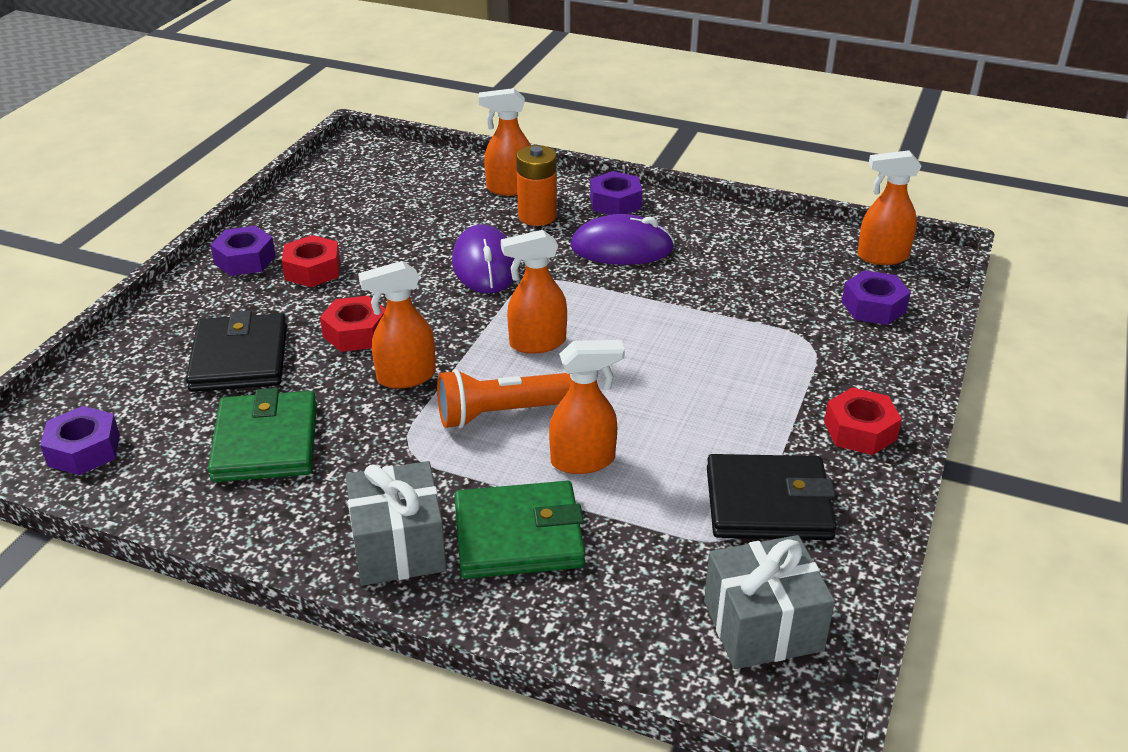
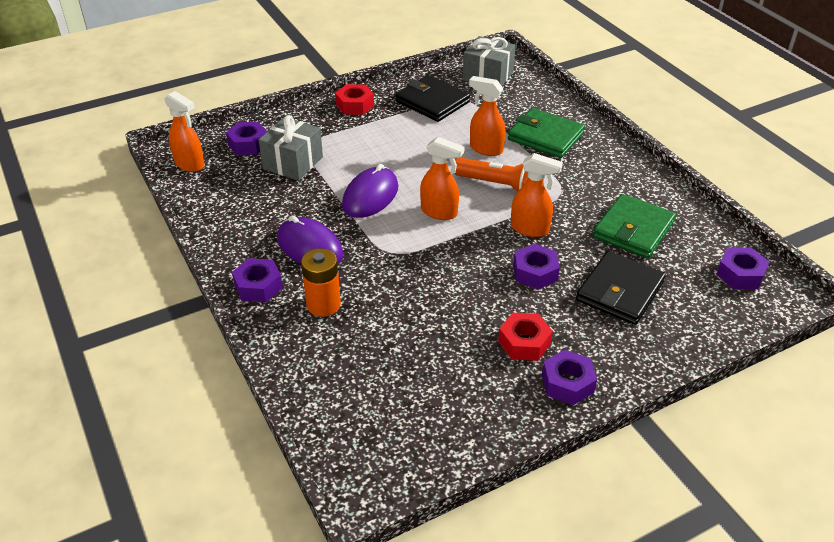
camera: 140 degrees left, 5 degrees up
(356, 333) = (535, 272): red nut -> purple nut
(398, 547) = (600, 155): grey gift -> grey gift (293, 163)
(485, 265) = (407, 281): purple mouse -> purple mouse (370, 196)
(509, 189) = (307, 345): orange spray bottle -> none

